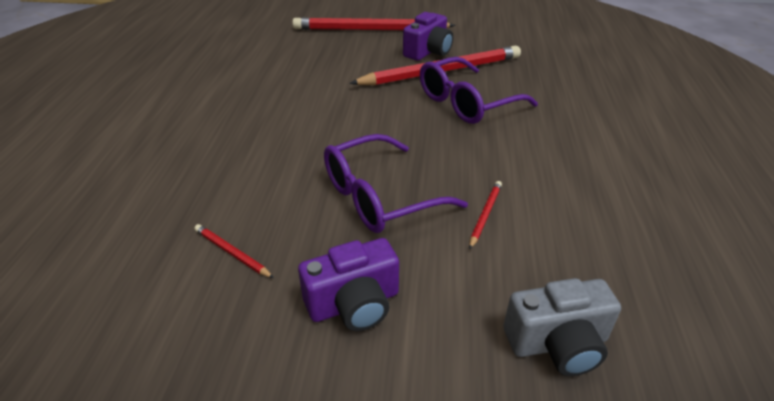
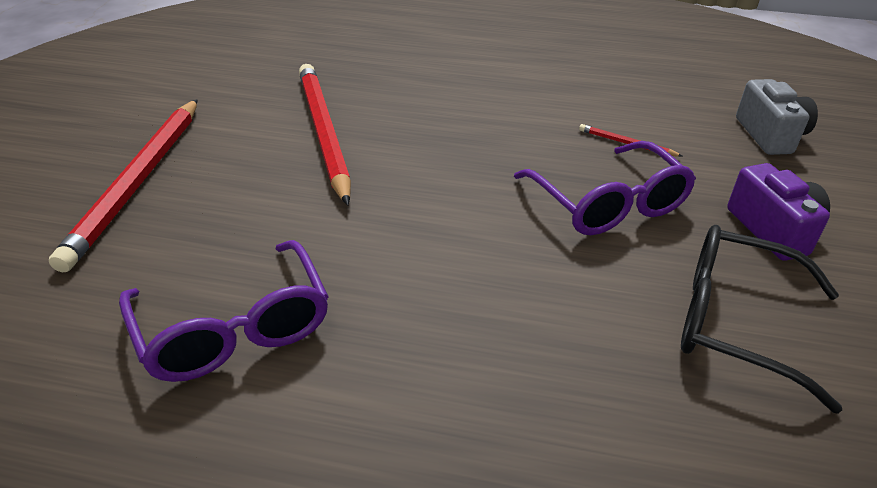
camera: 85 degrees left, 0 degrees up
(232, 253) = (734, 322): red pencil -> black glasses
(428, 52) = (257, 136): purple camera -> none
(466, 103) = (412, 126): purple glasses -> purple glasses (234, 329)

